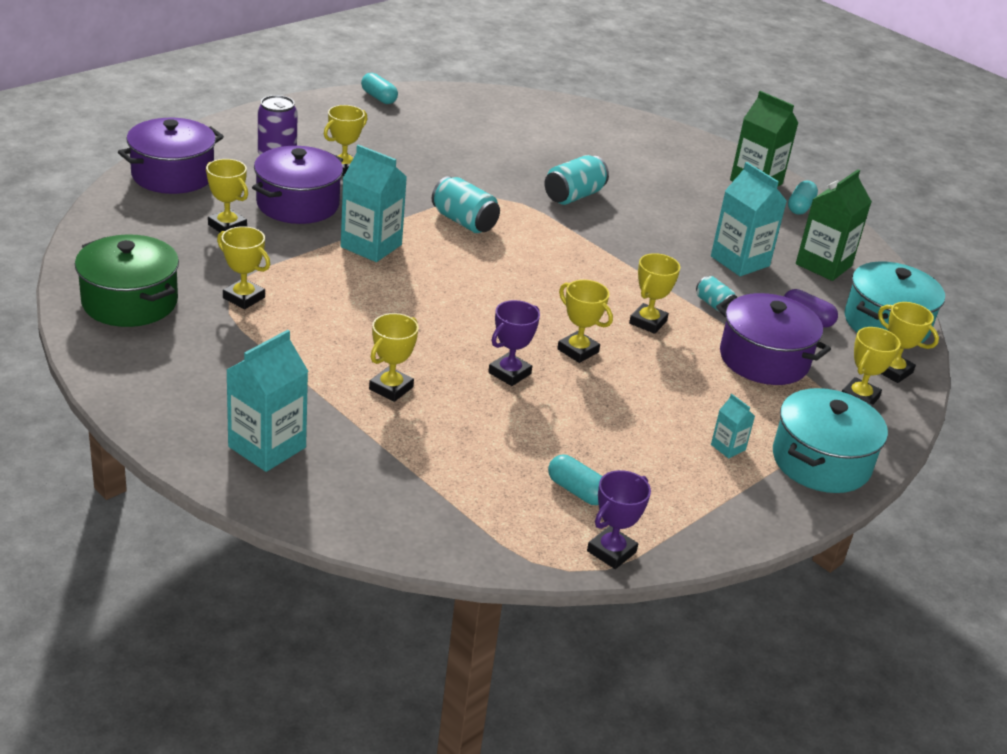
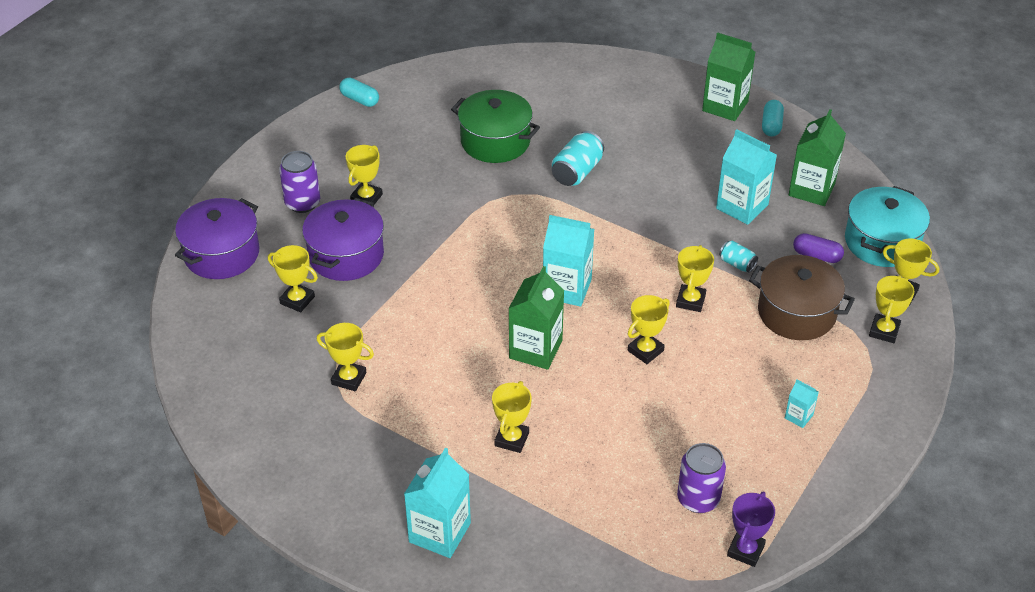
camera: 10 degrees left, 10 degrees up
(130, 302) = (256, 413): green pot -> green pot (495, 141)
(371, 246) = (429, 285): turquoise carton -> turquoise carton (567, 288)
(457, 321) = (535, 349): none -> green carton
(464, 222) = (496, 232): turquoise can -> none
(509, 373) = (600, 393): purple trophy -> none
(577, 491) = (698, 499): turquoise capsule -> purple can
(578, 351) = (645, 350): yellow trophy -> yellow trophy turned 75 degrees counterclockwise
(764, 359) = (796, 313): purple pot -> brown pot
(821, 461) = (874, 408): turquoise pot -> none

